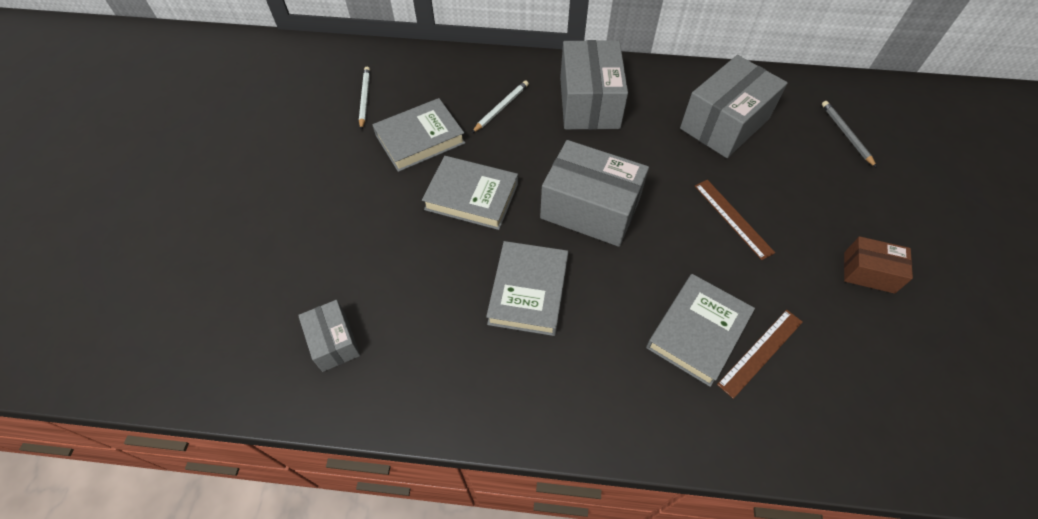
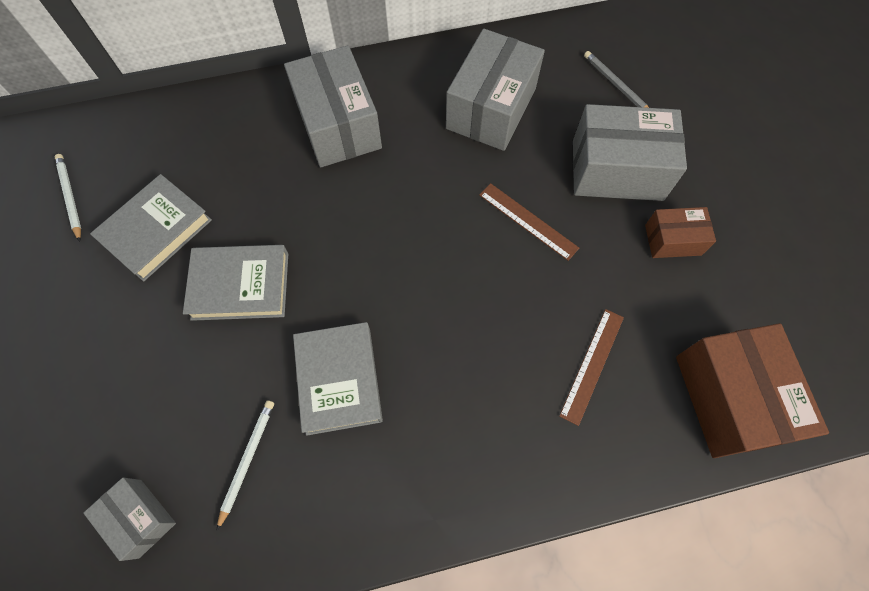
camera: 20 degrees left, 10 degrees up
(501, 108) = (240, 161): white pencil -> white pencil (247, 460)
(590, 209) = (377, 258): grey box -> grey box (617, 170)
(697, 332) = (526, 364): grey book -> none
(892, 425) = (729, 398): none -> brown box

